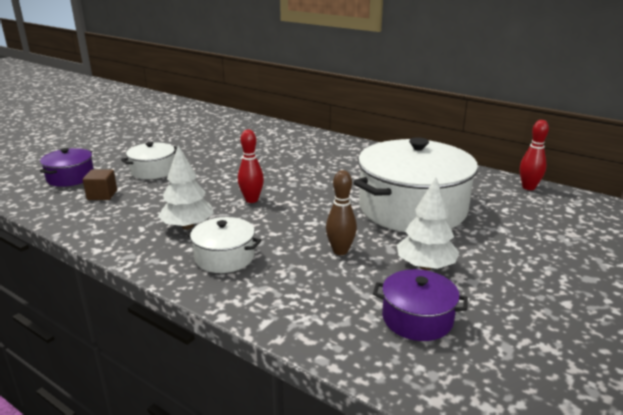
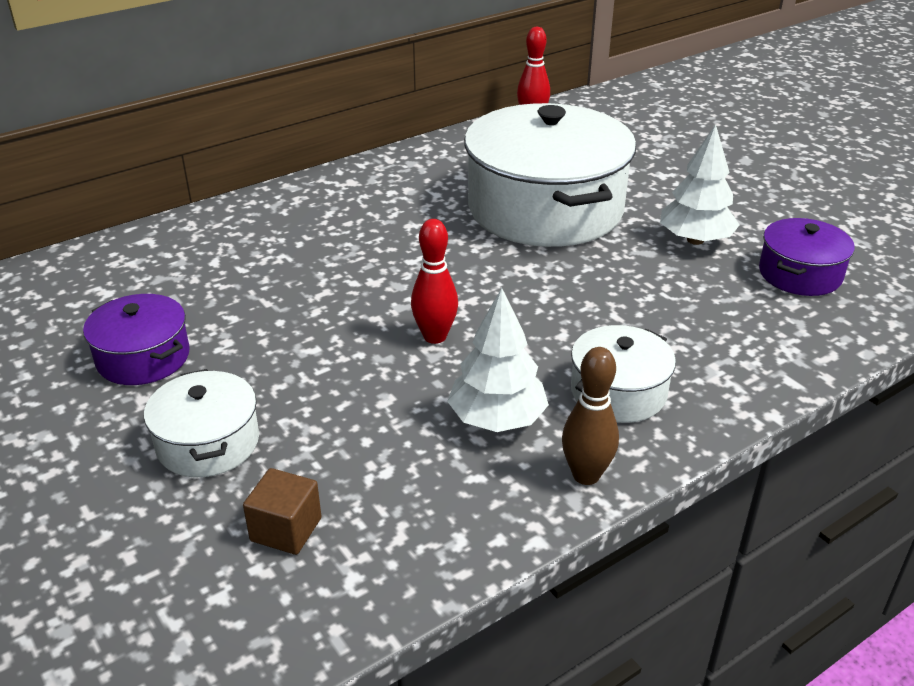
camera: 70 degrees left, 10 degrees up
(70, 177) = (137, 587): purple pot -> purple pot (143, 357)
(340, 251) = (638, 289): brown bowling pin -> brown bowling pin (586, 475)

